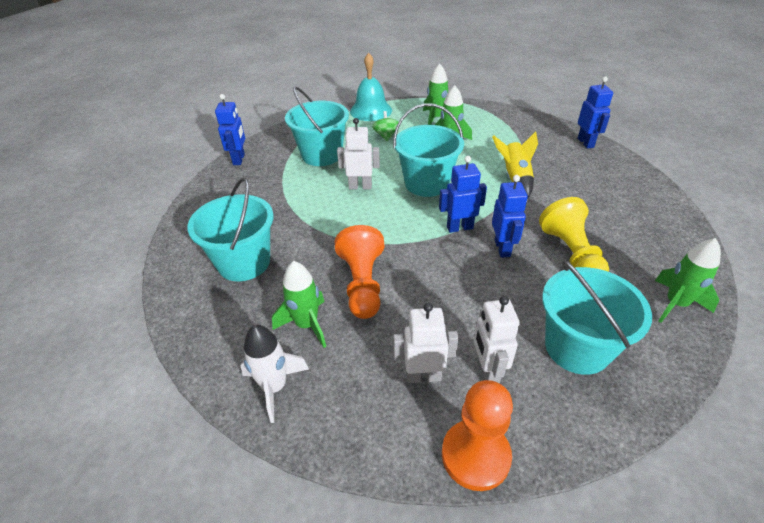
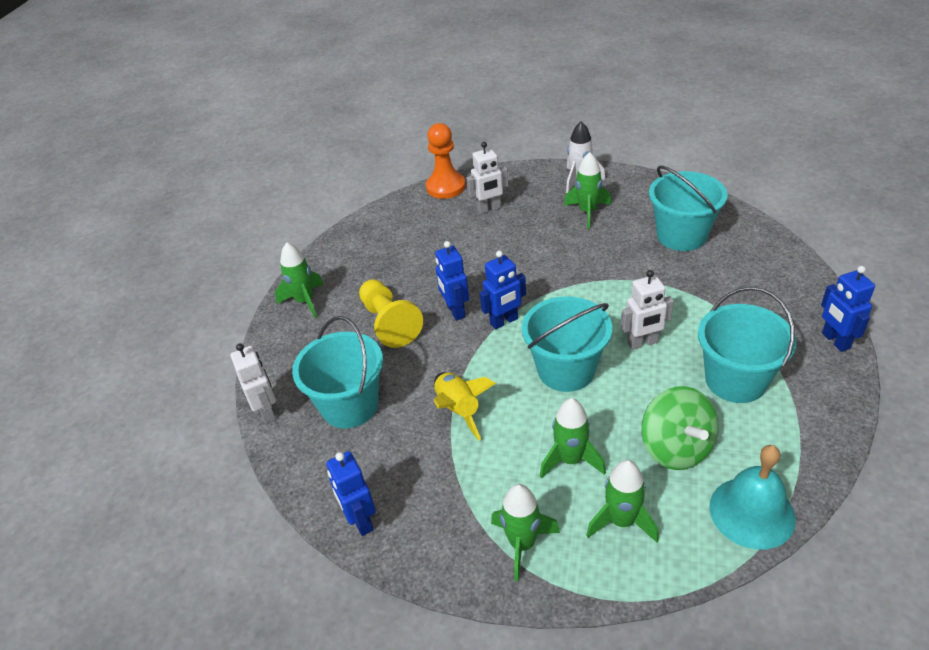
camera: 165 degrees right, 0 degrees up
(362, 284) = (566, 247): orange pawn -> none
(386, 136) = (676, 448): green spinning top -> green spinning top, size x1.77
(487, 370) = (448, 222): white robot -> white robot (267, 412)
(492, 120) = (522, 544): none -> green rocket
(577, 347) = (387, 251): turquoise bucket -> turquoise bucket (350, 405)

